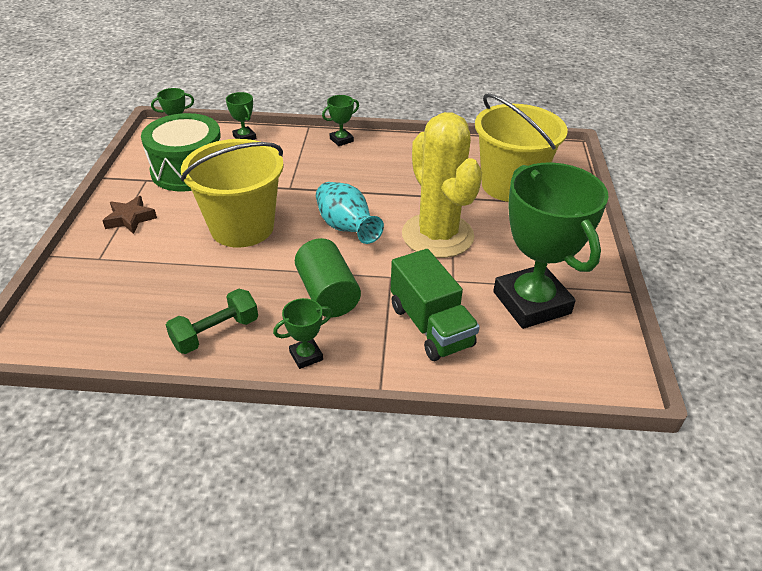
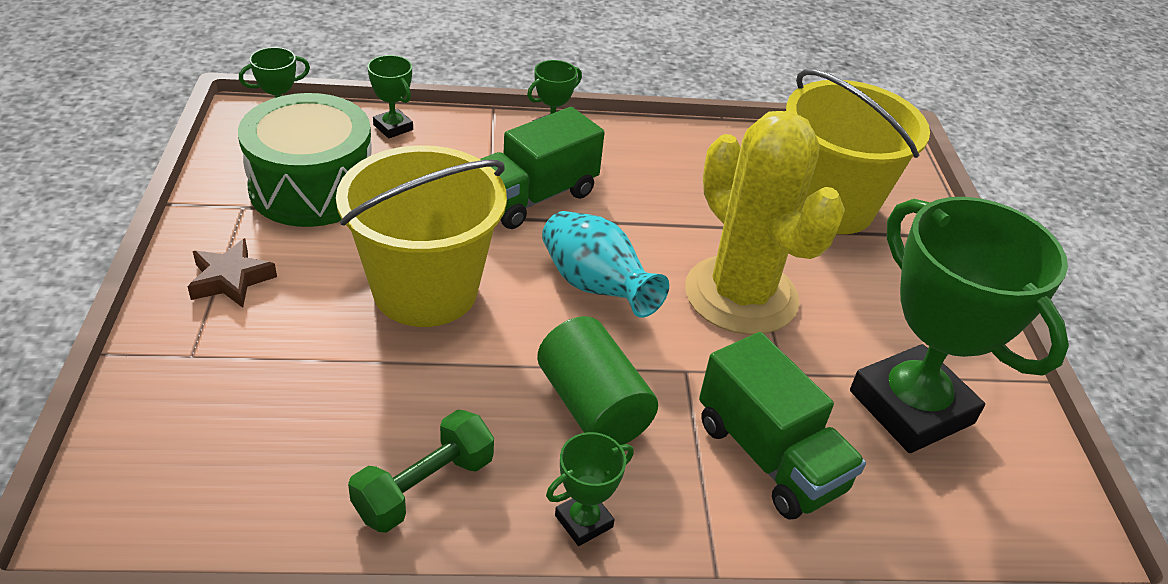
camera: 10 degrees left, 0 degrees up
(321, 177) = (534, 197): none -> green truck

